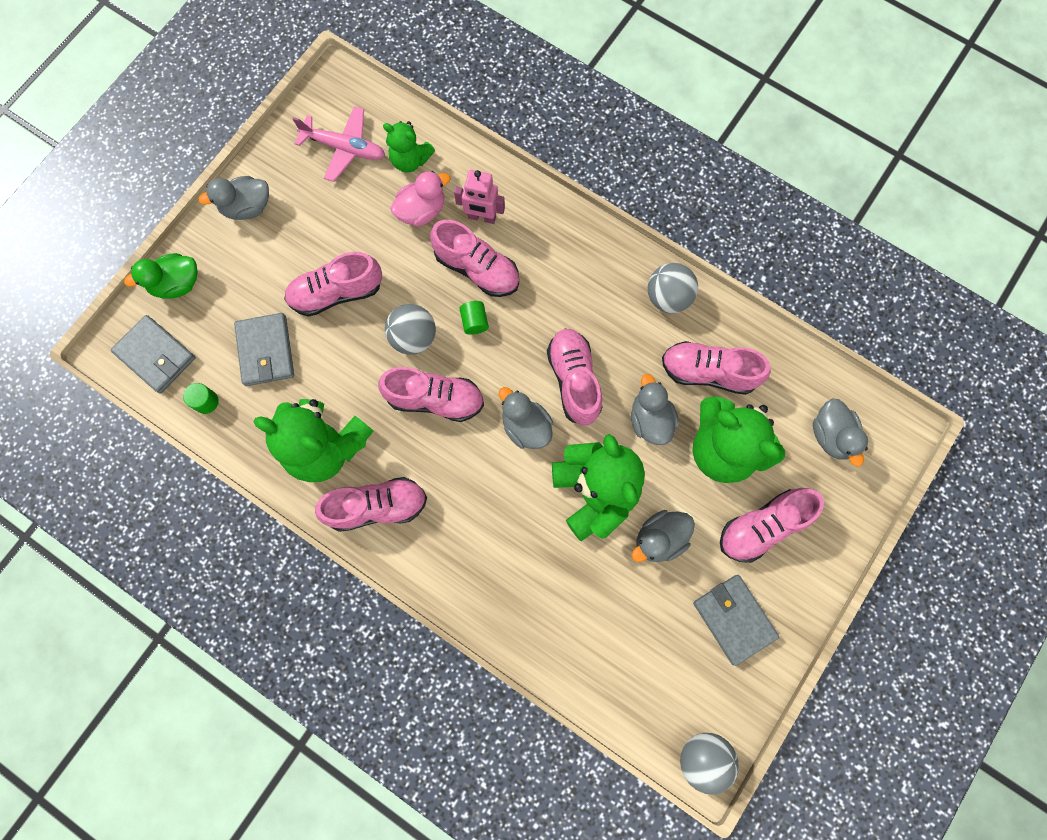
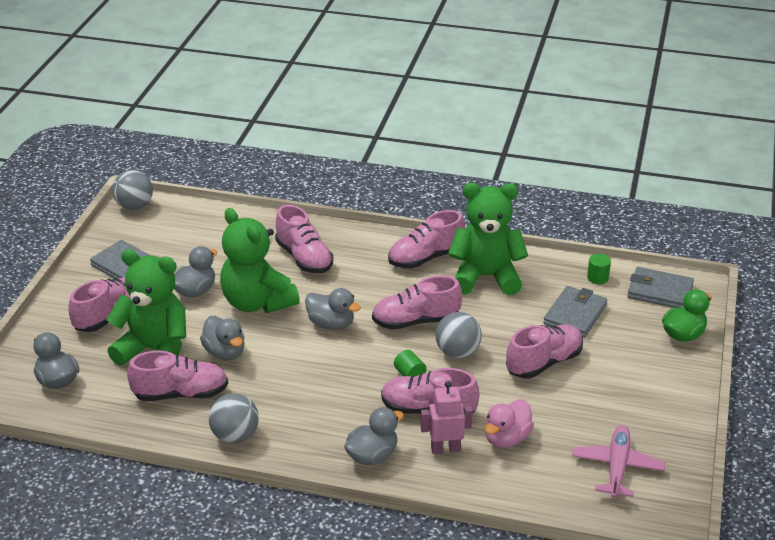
camera: 160 degrees right, 40 degrees down
(247, 207) = (670, 398): grey duck -> grey duck (372, 456)
(266, 351) = (575, 315): grey wallet -> grey wallet turned 60 degrees clockwise
(344, 148) = (617, 467): pink plane -> pink plane turned 105 degrees clockwise
(410, 160) = (545, 475): green teddy bear -> none
(574, 380) = (302, 360): pink shoe -> pink shoe (304, 258)

